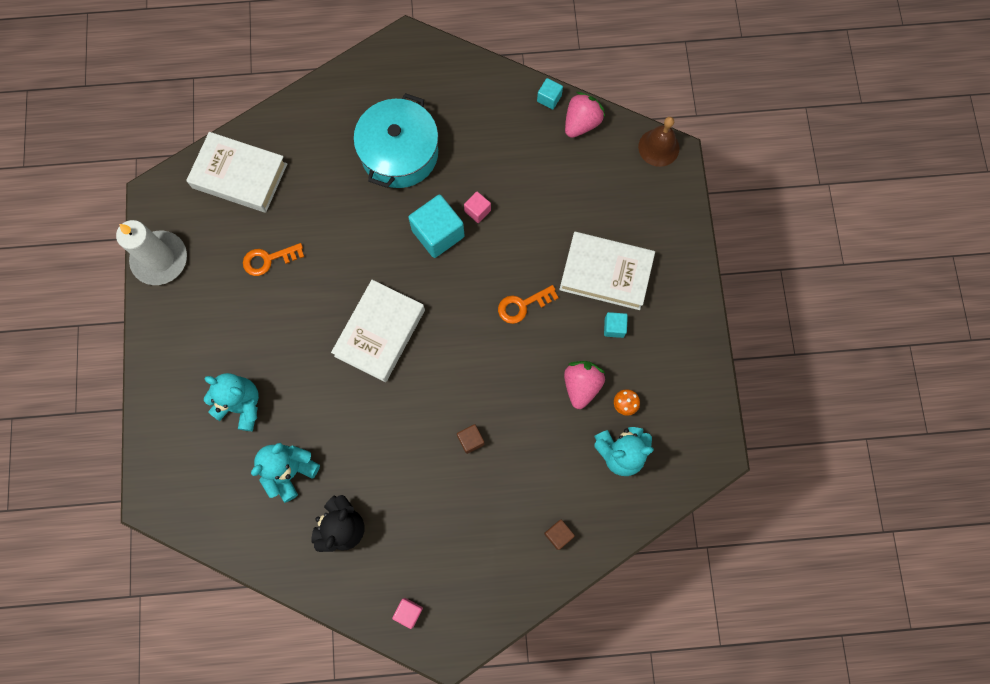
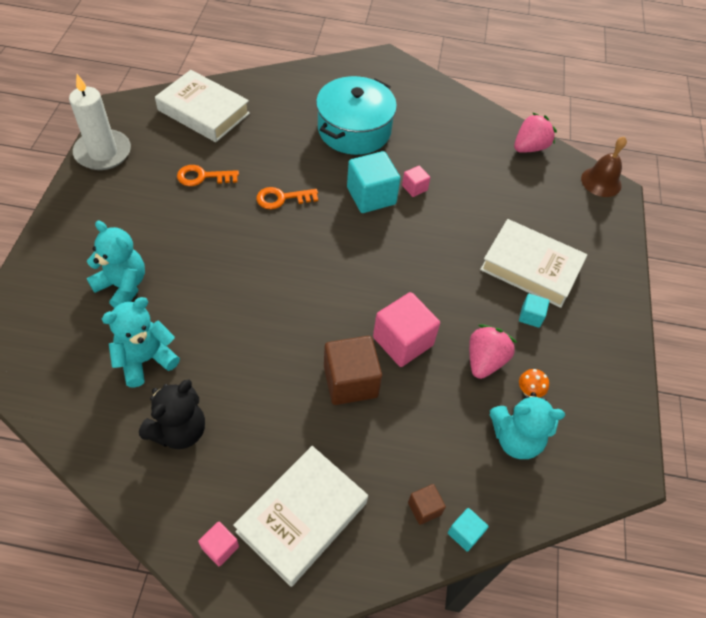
camera: 10 degrees right, 20 degrees down
(380, 333) = (287, 260): white book -> white book (302, 517)
(471, 440) = (350, 381): brown cube -> brown cube, size x1.99
(506, 387) = (403, 341): none -> pink cube
(523, 305) = (439, 273): orange key -> orange key (282, 198)
(549, 98) = (503, 124): turquoise cube -> turquoise cube (465, 533)

